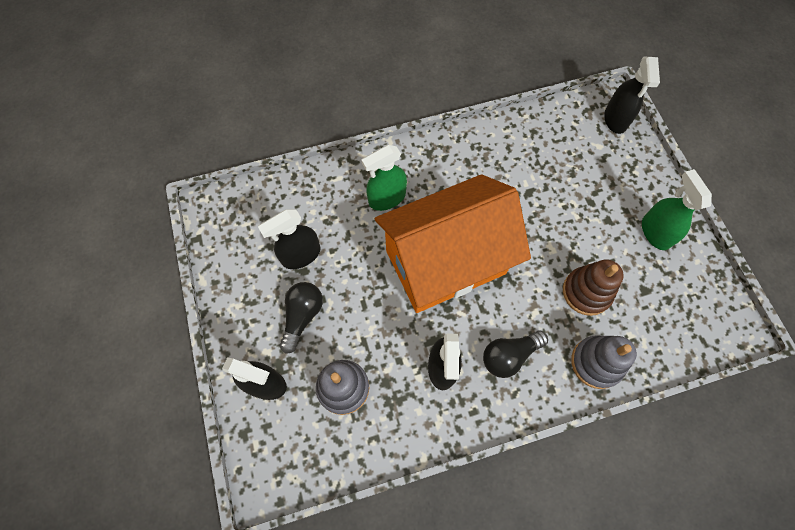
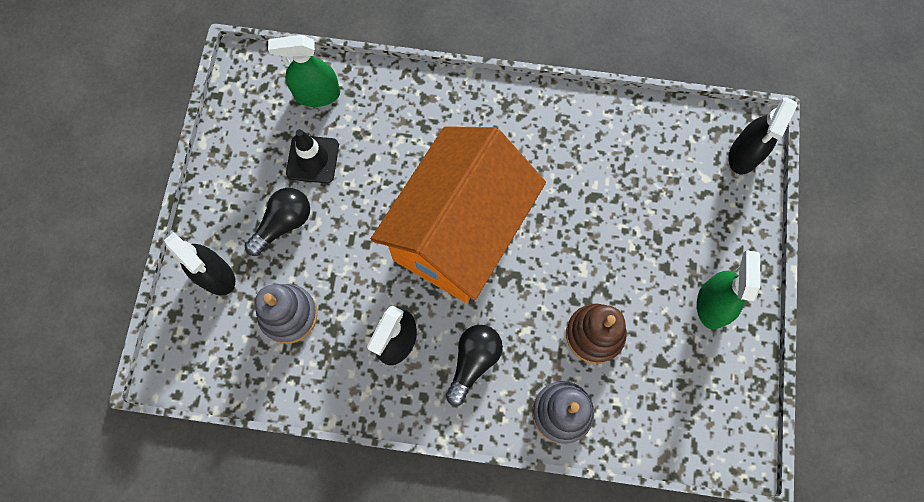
camera: 25 degrees right, 5 degrees up
(301, 255) = (312, 159): black spray bottle -> black traffic cone
(387, 198) = (433, 136): green spray bottle -> green spray bottle (317, 94)
(445, 262) = (459, 233): orange house -> orange house turned 60 degrees counterclockwise
(509, 355) = (473, 362): black light bulb -> black light bulb turned 120 degrees clockwise

